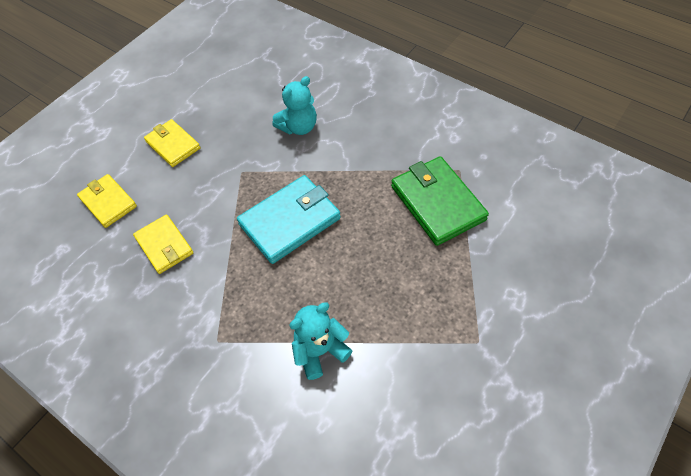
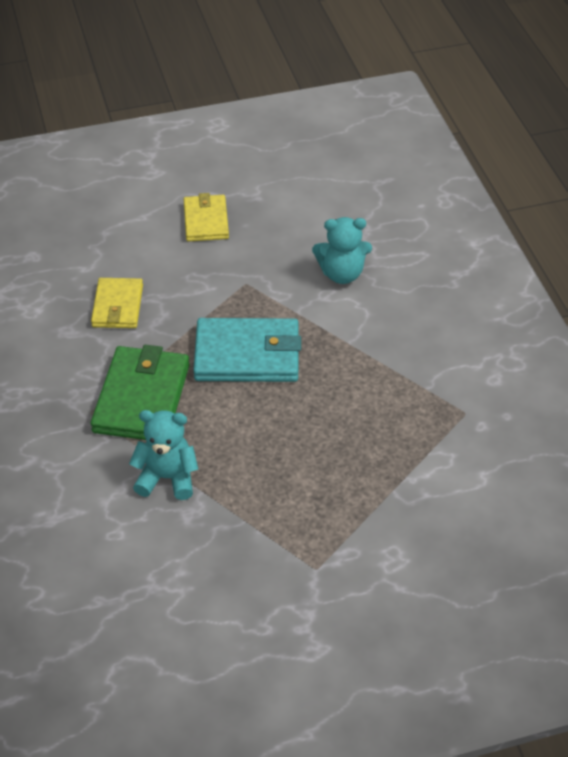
camera: 35 degrees right, 10 degrees down
(108, 202) = (103, 239): yellow wallet -> none
(437, 203) = (408, 428): green wallet -> green wallet (142, 398)

